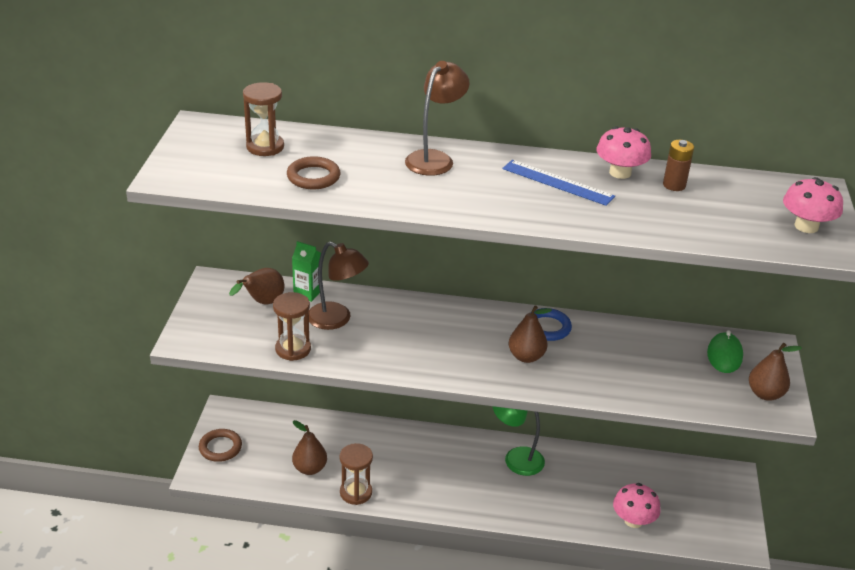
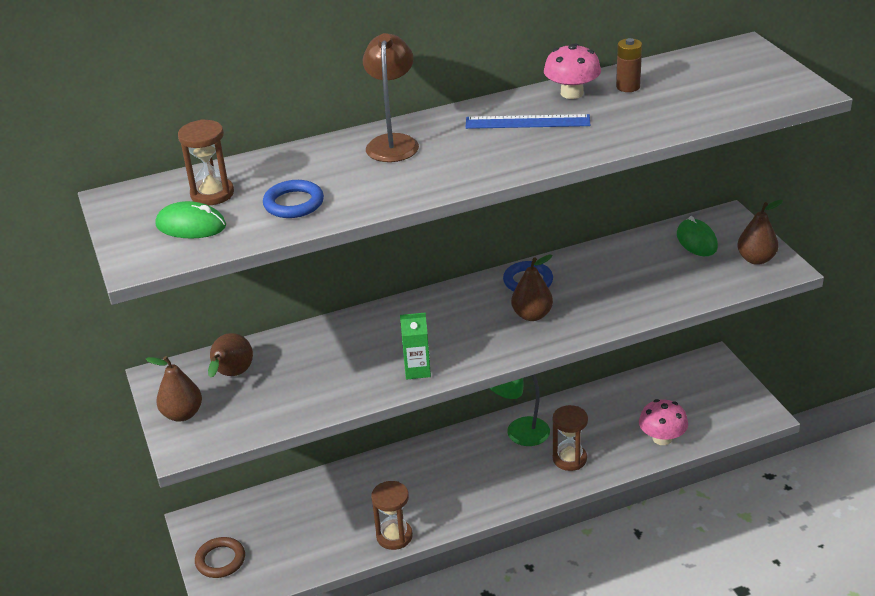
camera: 25 degrees left, 0 degrees up
(227, 165) = (191, 226): none -> green mouse
(293, 349) = (305, 405): brown hourglass -> brown hourglass (569, 459)
(307, 293) = (270, 346): green carton -> green carton (417, 370)
(309, 468) = (330, 536): brown pear -> brown pear (182, 414)
(313, 177) = (293, 203): brown ring -> blue ring
(337, 320) = (323, 359): brown lamp -> none
(806, 226) = (766, 81): pink mushroom -> none

